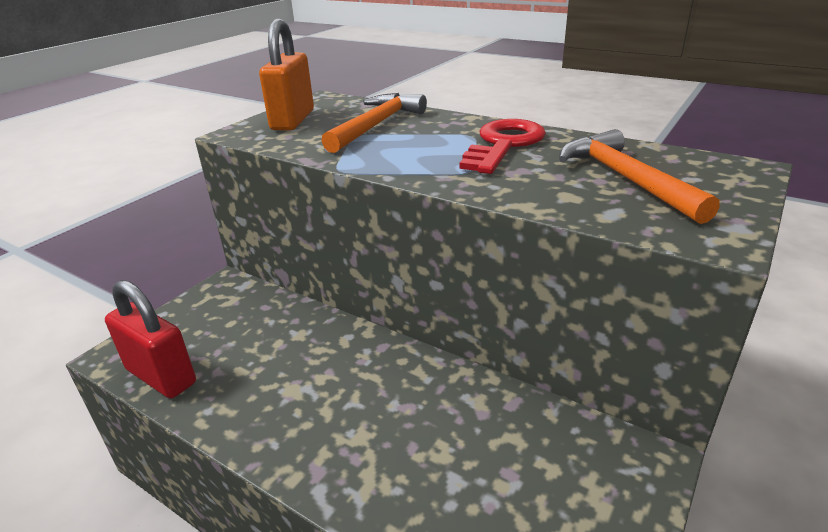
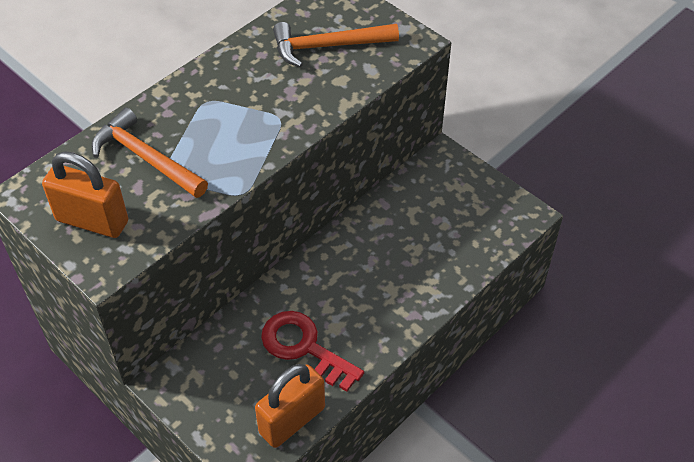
camera: 80 degrees left, 20 degrees up
(161, 376) = (292, 420): red padlock -> orange padlock
(504, 144) = (238, 87): red key -> red key (304, 347)

